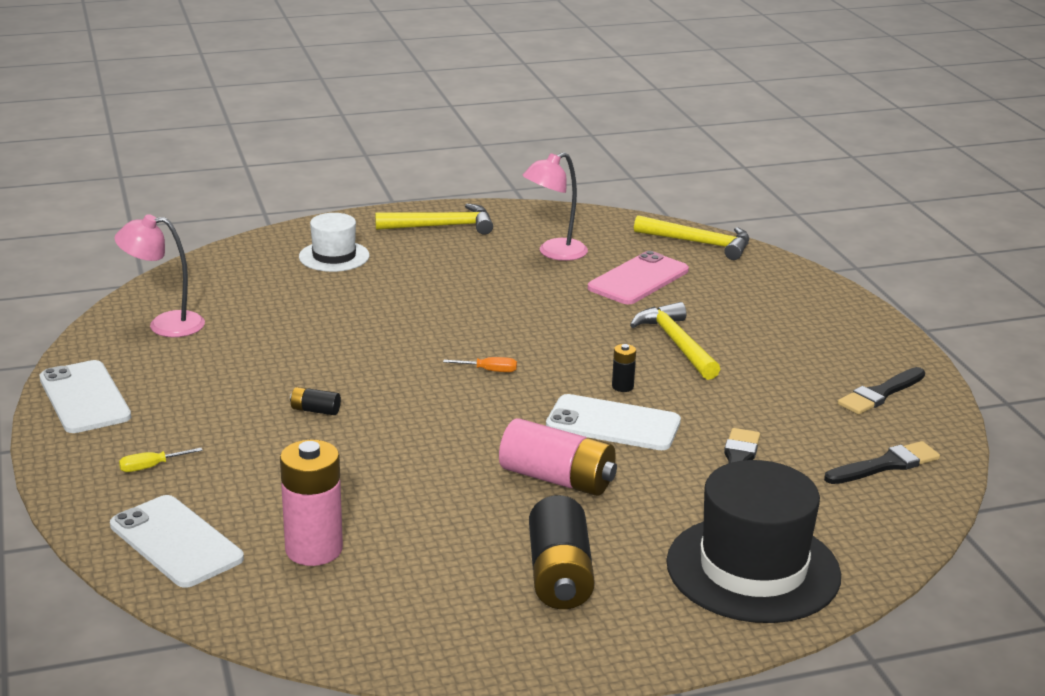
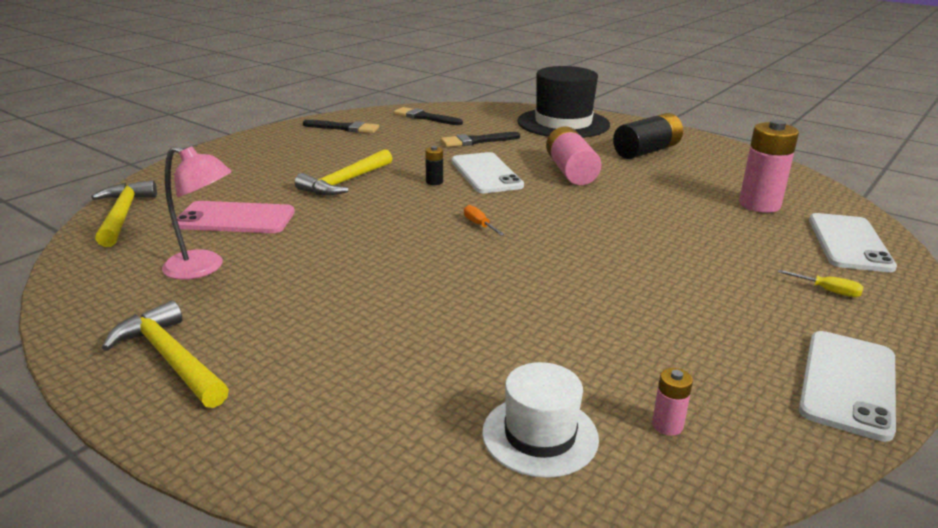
camera: 125 degrees left, 0 degrees up
(165, 325) = (667, 425): pink lamp -> pink battery
(315, 410) = (644, 263): black battery -> none
(334, 256) = (342, 397): white hat -> white hat (540, 435)

